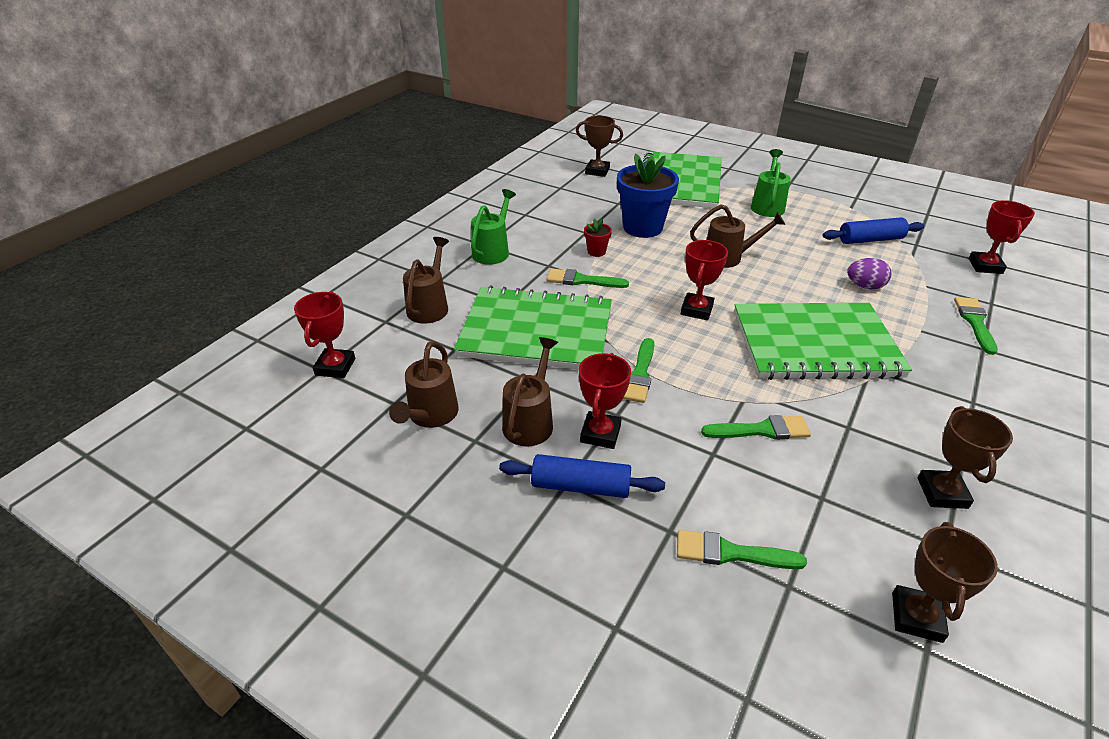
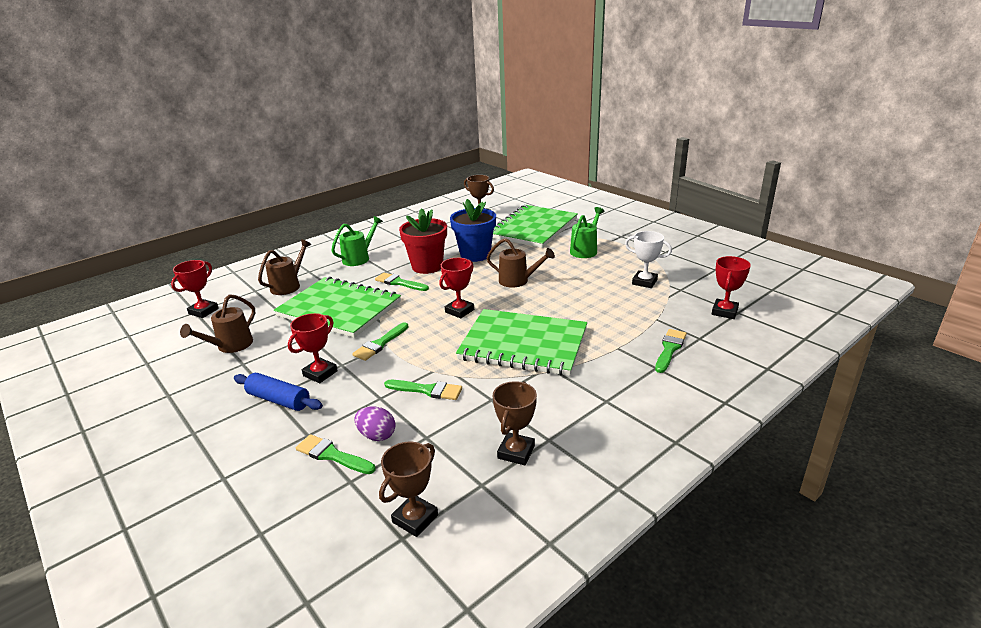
camera: 20 degrees right, 10 degrees down
(531, 421) = (285, 359): brown watering can -> none
(596, 252) = (427, 266): red flower pot -> red flower pot, size x2.27
(864, 286) = (604, 312): purple egg -> purple egg (377, 435)
(870, 240) = (644, 282): blue rolling pin -> white trophy

